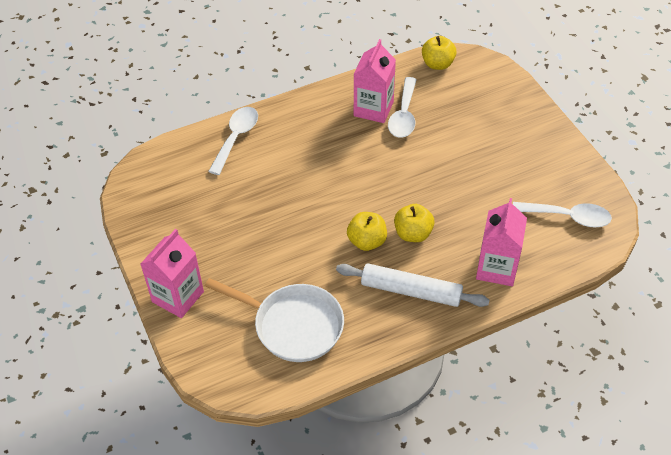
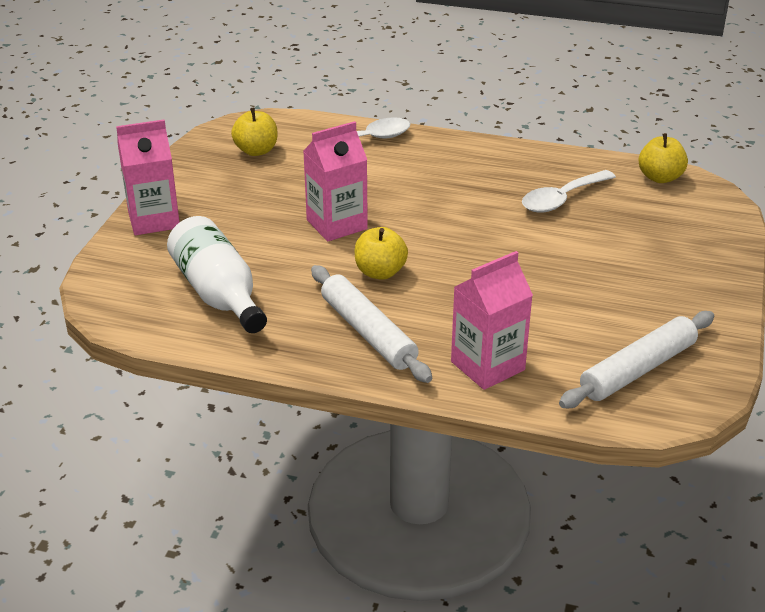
camera: 40 degrees right, 15 degrees down
(293, 325) = (219, 294): white pan -> white bottle
(373, 109) = (536, 180): pink carton -> pink carton (336, 224)
(413, 234) = (436, 291): yellow apple -> yellow apple (256, 151)
(567, 217) = (637, 370): white spoon -> white rolling pin

